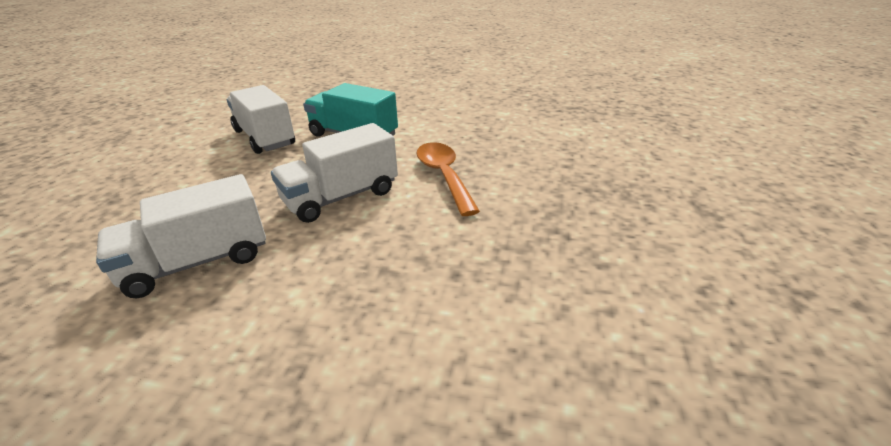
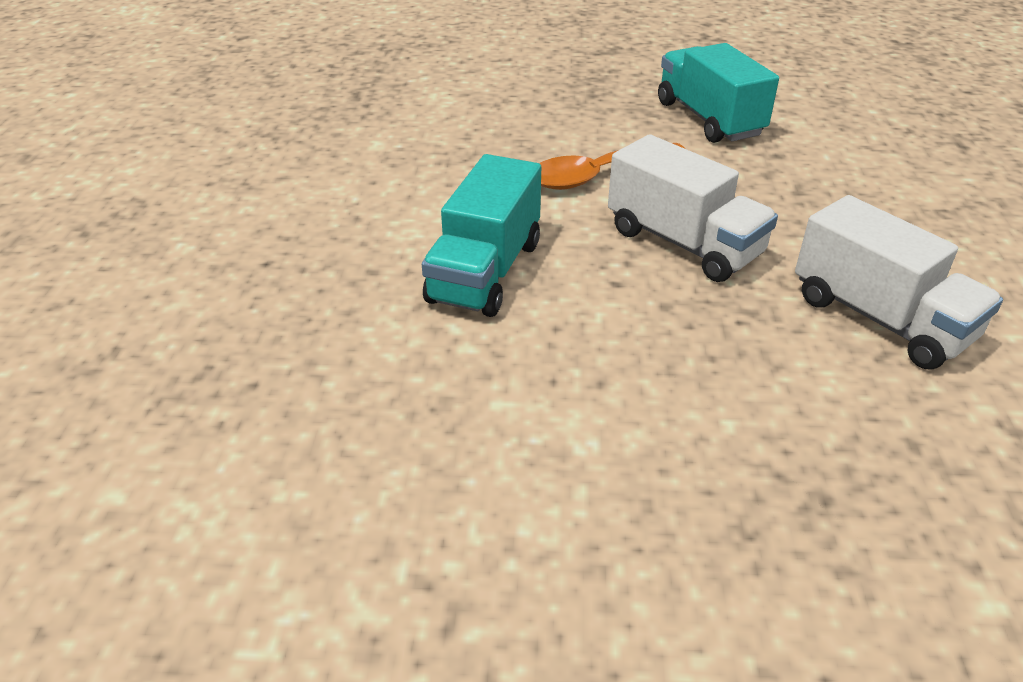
camera: 100 degrees left, 5 degrees up
(264, 138) = (515, 383): white truck -> none
(537, 245) = (709, 119): none -> turquoise truck

